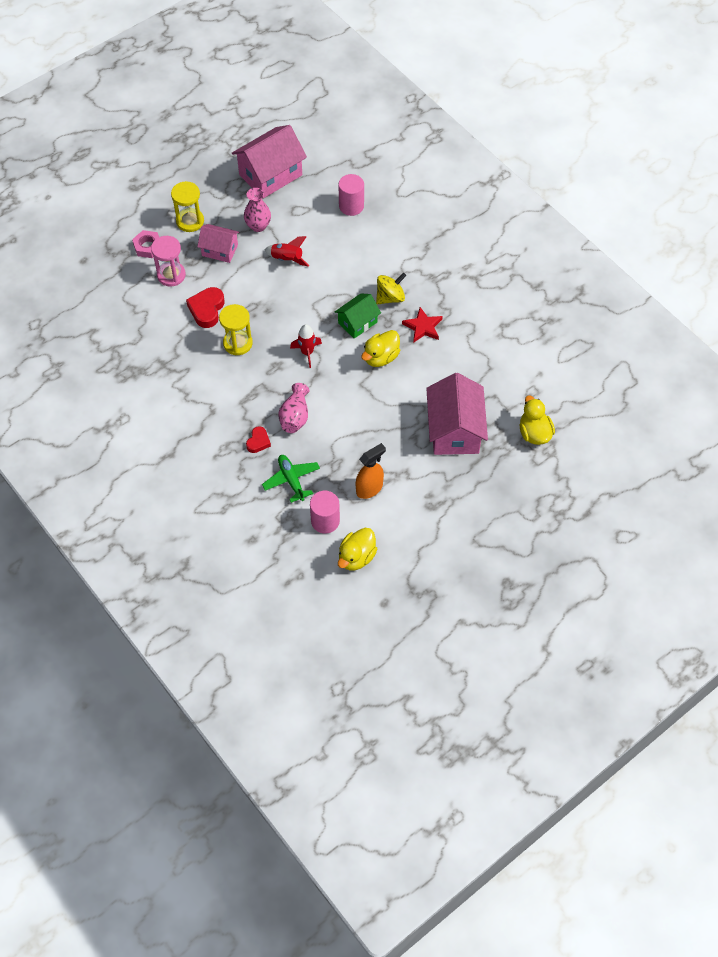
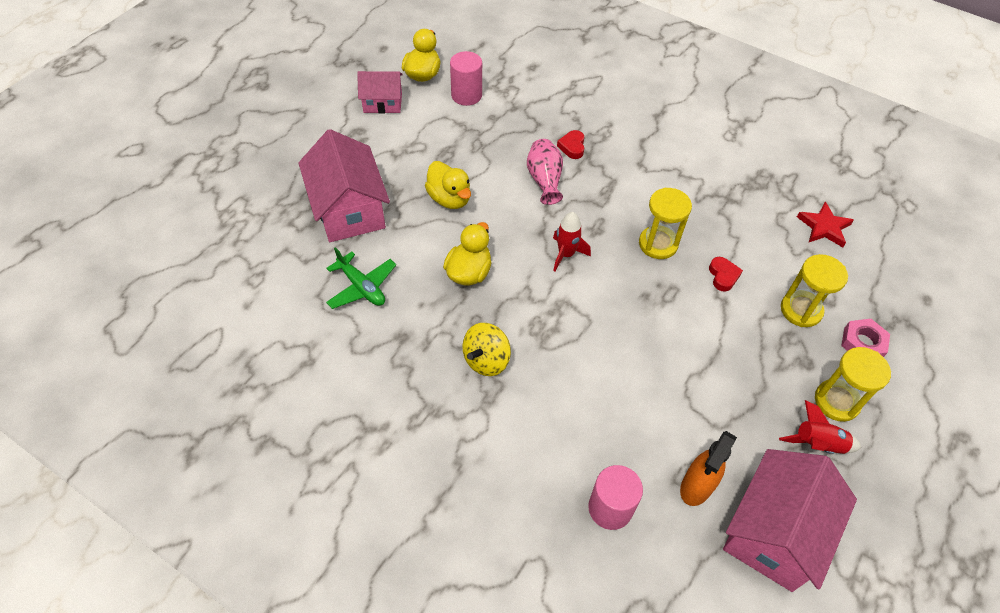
camera: 160 degrees right, 5 degrees down
(171, 275) = (801, 310): pink hourglass -> yellow hourglass
(207, 309) = (723, 276): red heart -> red heart, size x0.61
(220, 250) = (763, 366): pink house -> pink house (382, 102)
(258, 226) = (734, 424): pink vase -> none
(287, 259) = (661, 379): red rocket -> red rocket (817, 444)
(291, 480) = (518, 121): green plane -> green plane (362, 287)
(357, 322) = (518, 310): green house -> none
(369, 489) = (430, 131): orange spray bottle -> orange spray bottle (696, 487)
(423, 327) = (425, 328): red star -> red star (824, 227)
(534, 433) = (247, 229): yellow duck -> yellow duck (449, 199)

